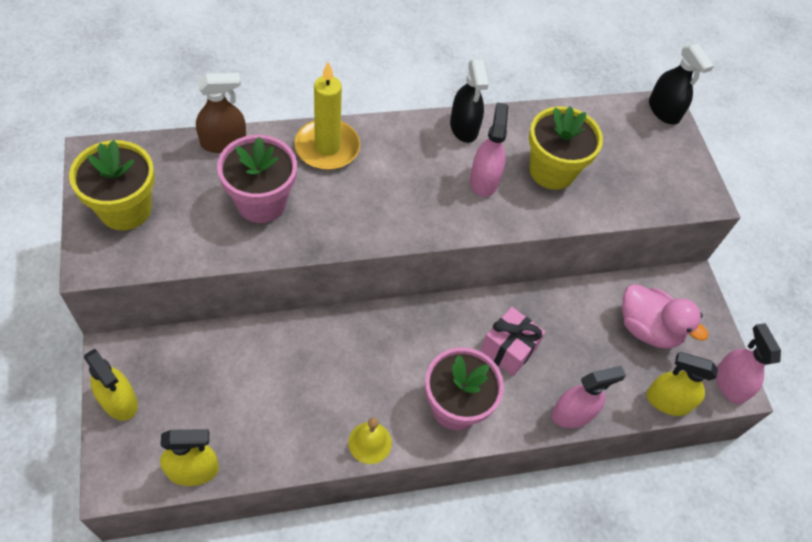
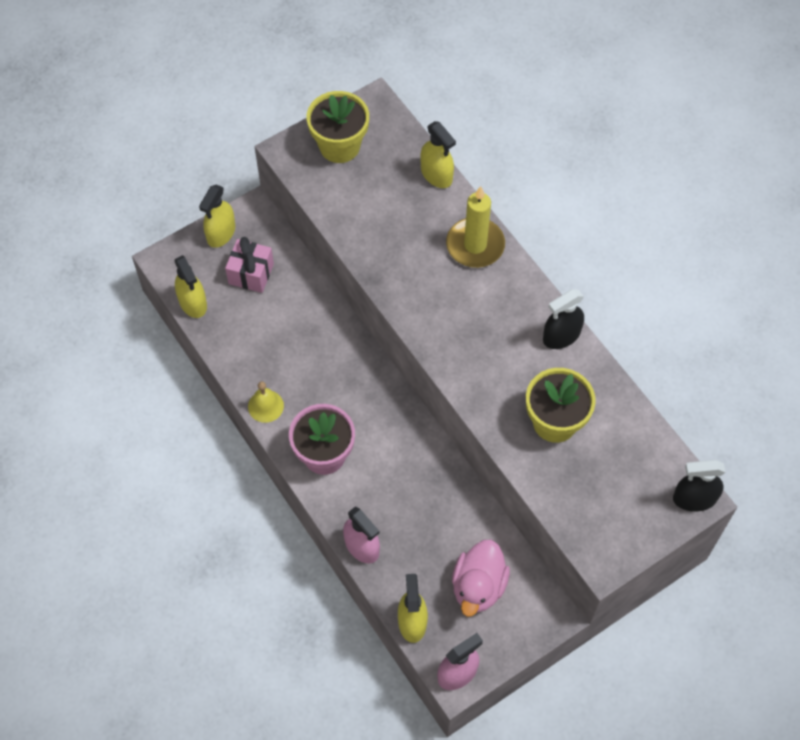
camera: 75 degrees right, 5 degrees up
(223, 142) = (436, 174): brown spray bottle -> yellow spray bottle
(261, 202) = (395, 225): pink flower pot -> none
(484, 180) = (511, 372): pink spray bottle -> none
(508, 349) = (396, 477): pink gift -> pink gift (251, 274)
(664, 110) = (694, 498): black spray bottle -> black spray bottle turned 45 degrees clockwise

